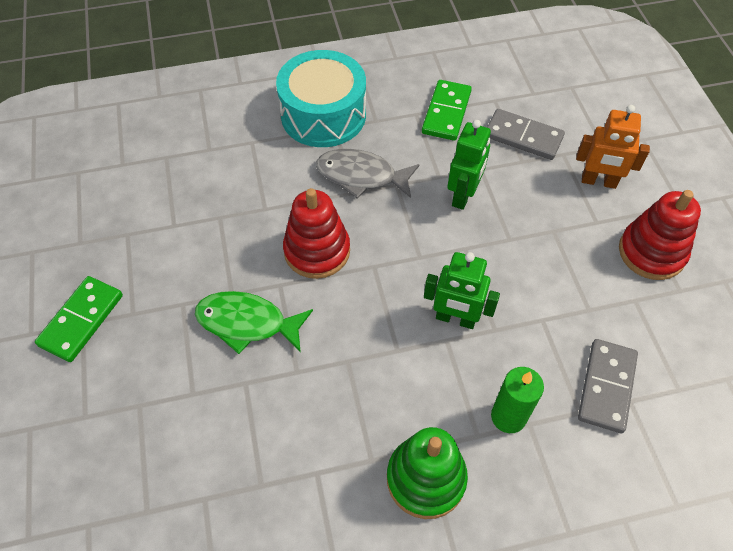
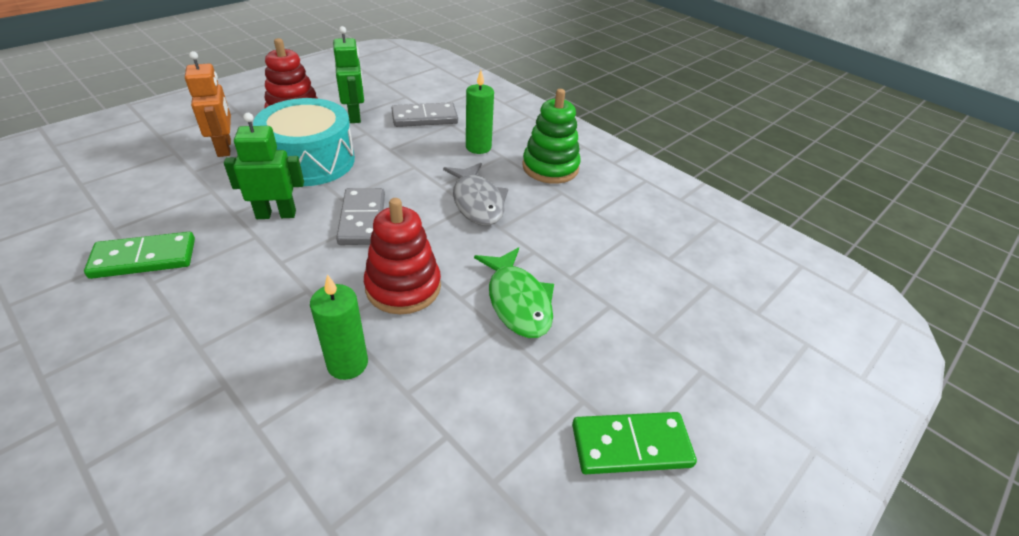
camera: 125 degrees left, 15 degrees down
(266, 194) = (347, 363): none -> green candle
(323, 115) = (174, 369): turquoise drum -> turquoise drum (310, 161)
(361, 176) = (279, 292): grey fish -> grey fish (477, 202)
(455, 319) = (419, 185): green robot -> green robot (355, 116)
(523, 137) = (174, 197): grey domino -> grey domino (362, 219)

